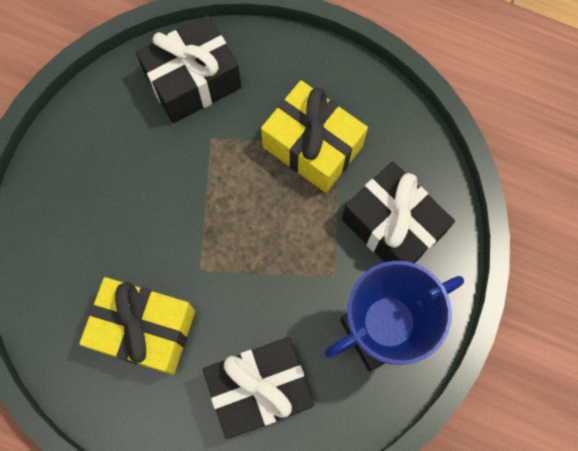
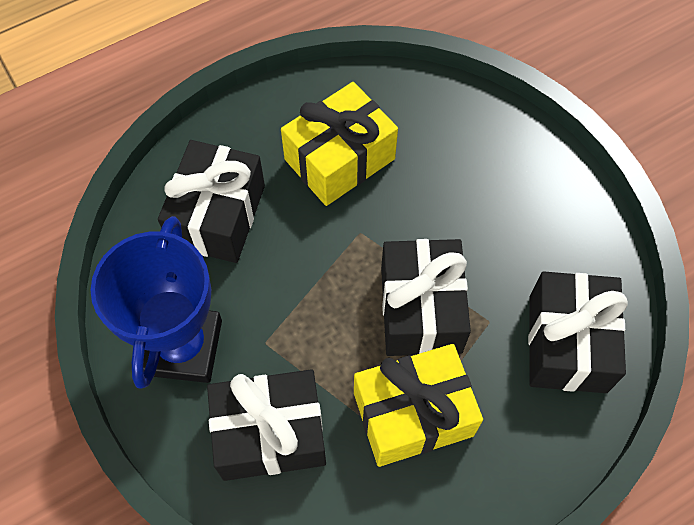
camera: 125 degrees right, 10 degrees down
(233, 188) = (421, 309): none -> black gift

